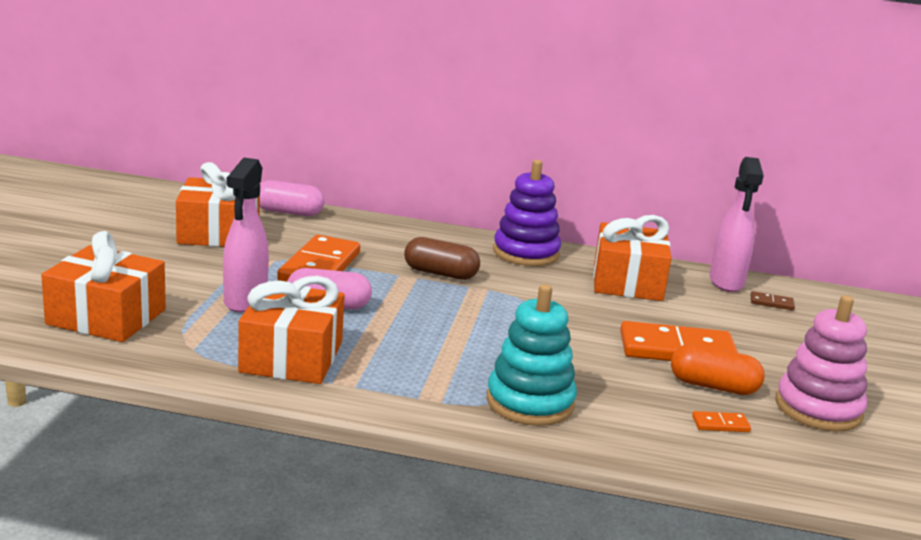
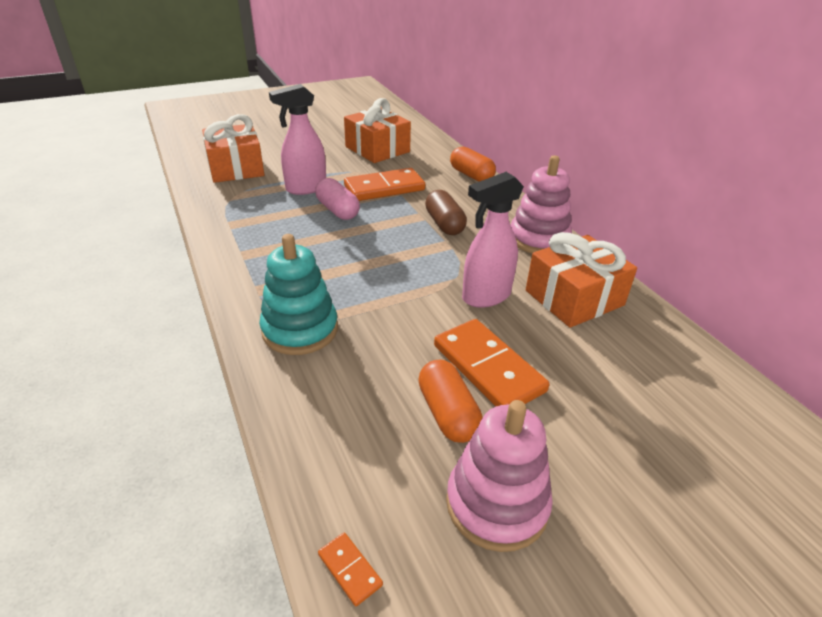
camera: 55 degrees right, 15 degrees up
(289, 212) = (441, 152): pink capsule -> none
(292, 357) = (255, 227): orange gift -> none
(365, 223) = (471, 175): none -> orange capsule
(526, 253) = (538, 239): purple stacking toy -> pink stacking toy
(720, 424) = (380, 442): orange domino -> orange domino (350, 569)
(726, 282) = (676, 349): pink spray bottle -> pink spray bottle (485, 296)
(771, 303) = (685, 392): brown domino -> none

